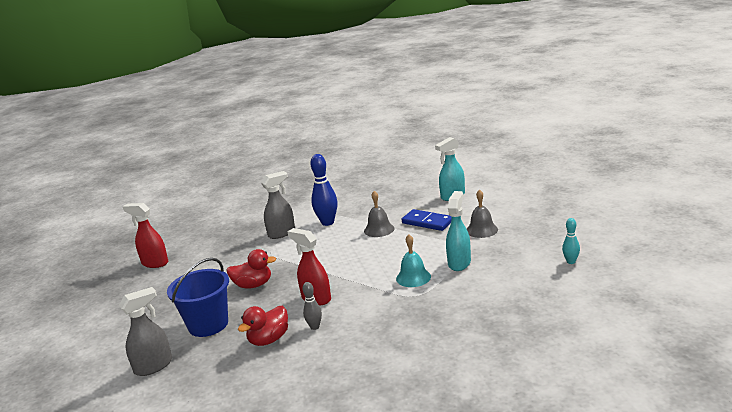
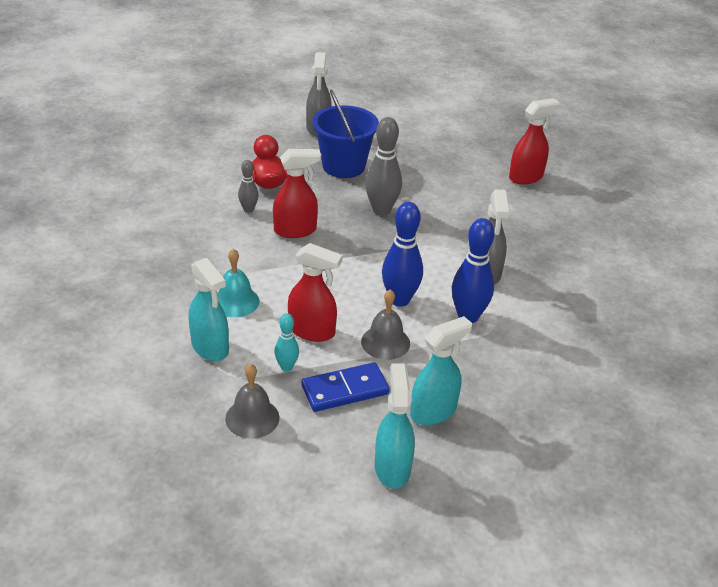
camera: 120 degrees right, 15 degrees up
(253, 285) = (381, 210): red duck -> grey bowling pin
(339, 241) = (399, 300): none -> blue bowling pin
(401, 247) = (312, 331): none -> red spray bottle
(407, 203) = (433, 411): none -> turquoise spray bottle
(571, 262) = (72, 425): turquoise bowling pin -> turquoise bowling pin (286, 367)

